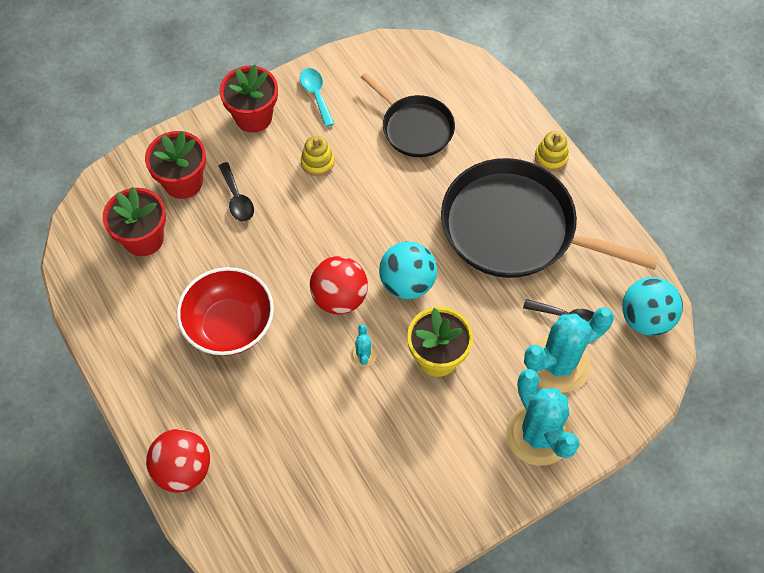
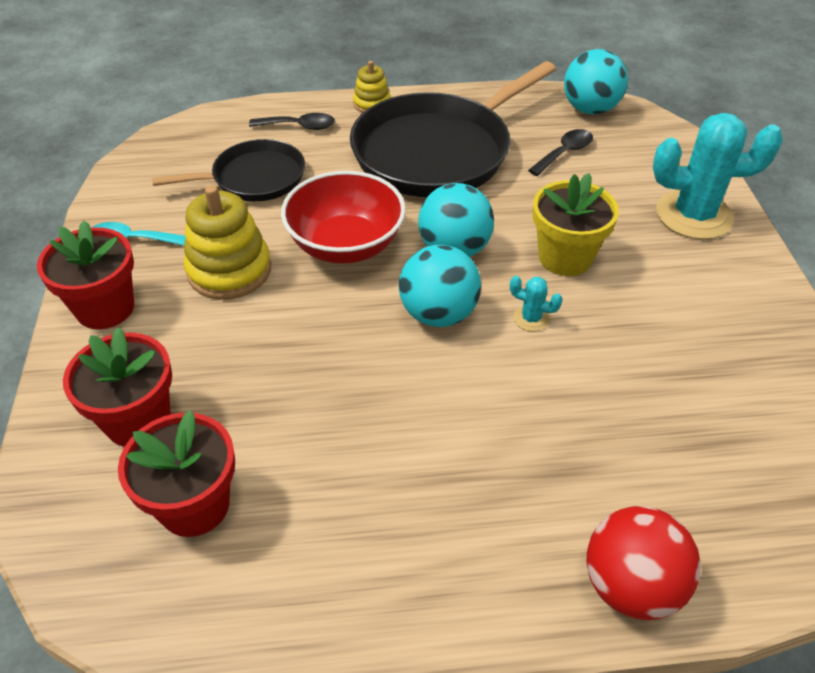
camera: 65 degrees left, 15 degrees down
(229, 325) = (413, 443): red bowl -> red bowl (346, 245)
(237, 198) = (217, 367): black spoon -> black spoon (299, 126)
(317, 162) = (229, 270): yellow stacking toy -> yellow stacking toy, size x1.77
(339, 298) = (438, 314): red ball -> turquoise ball
(558, 364) = (614, 175): turquoise cactus -> none

